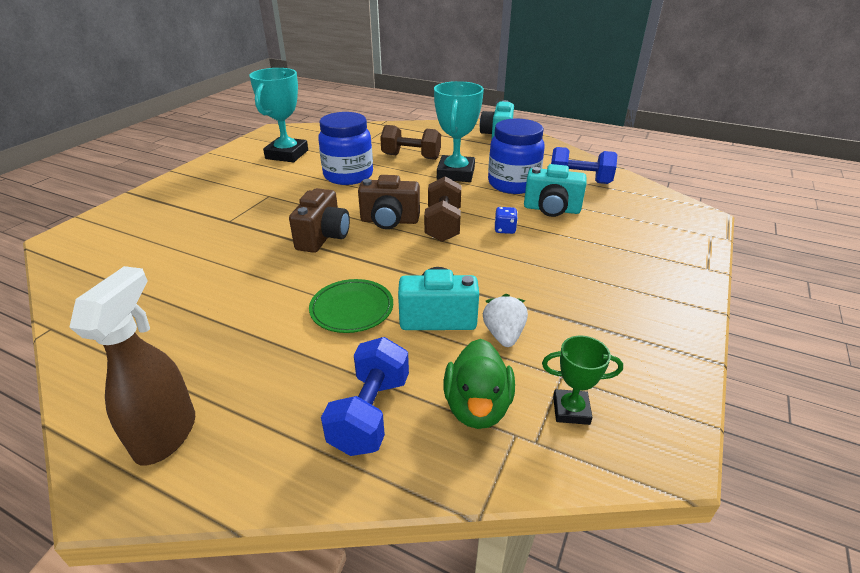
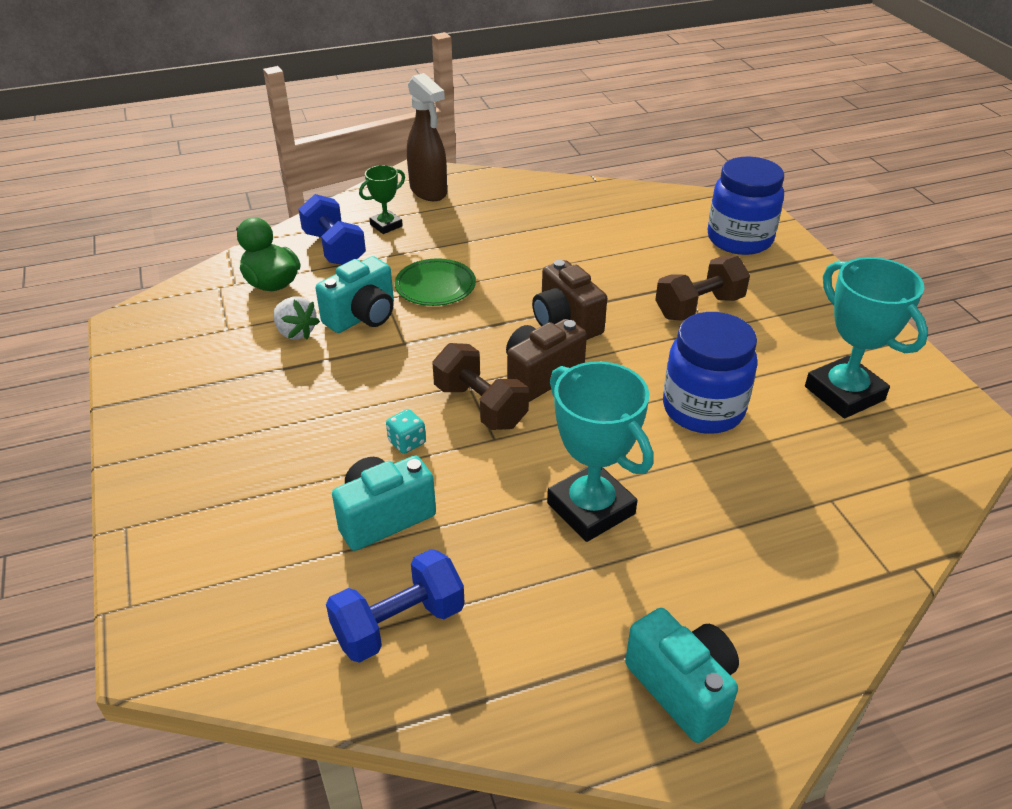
camera: 135 degrees right, 5 degrees up
(411, 157) = (705, 504): brown dumbbell -> brown dumbbell (699, 307)
(505, 229) = (407, 442): blue dice -> turquoise dice
(513, 184) = (487, 540): blue jar -> blue jar (739, 239)
(571, 410) = (206, 312): green trophy -> green trophy (386, 225)

